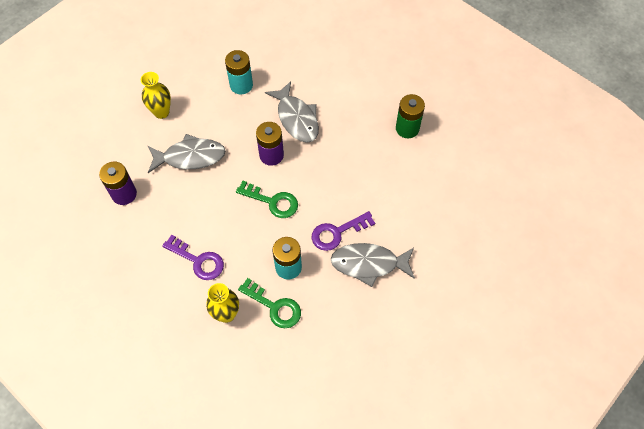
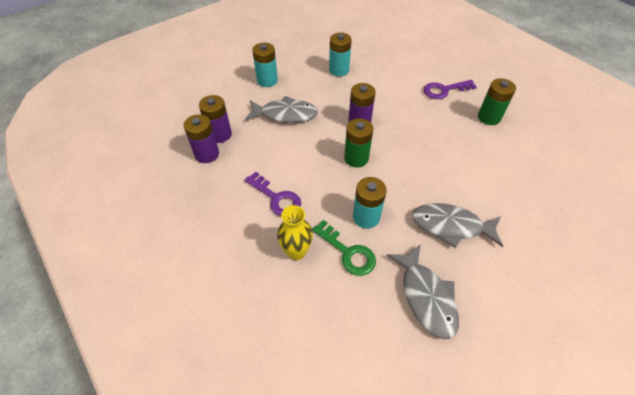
camera: 10 degrees right, 10 degrees down
(116, 221) = (207, 154): none -> purple battery
(161, 112) = (267, 80): yellow vase -> turquoise battery
(272, 201) = (356, 158): green key -> green battery
(296, 118) = (385, 98): grey fish -> grey fish (426, 297)
(337, 232) = (418, 193): purple key -> purple key (444, 90)

